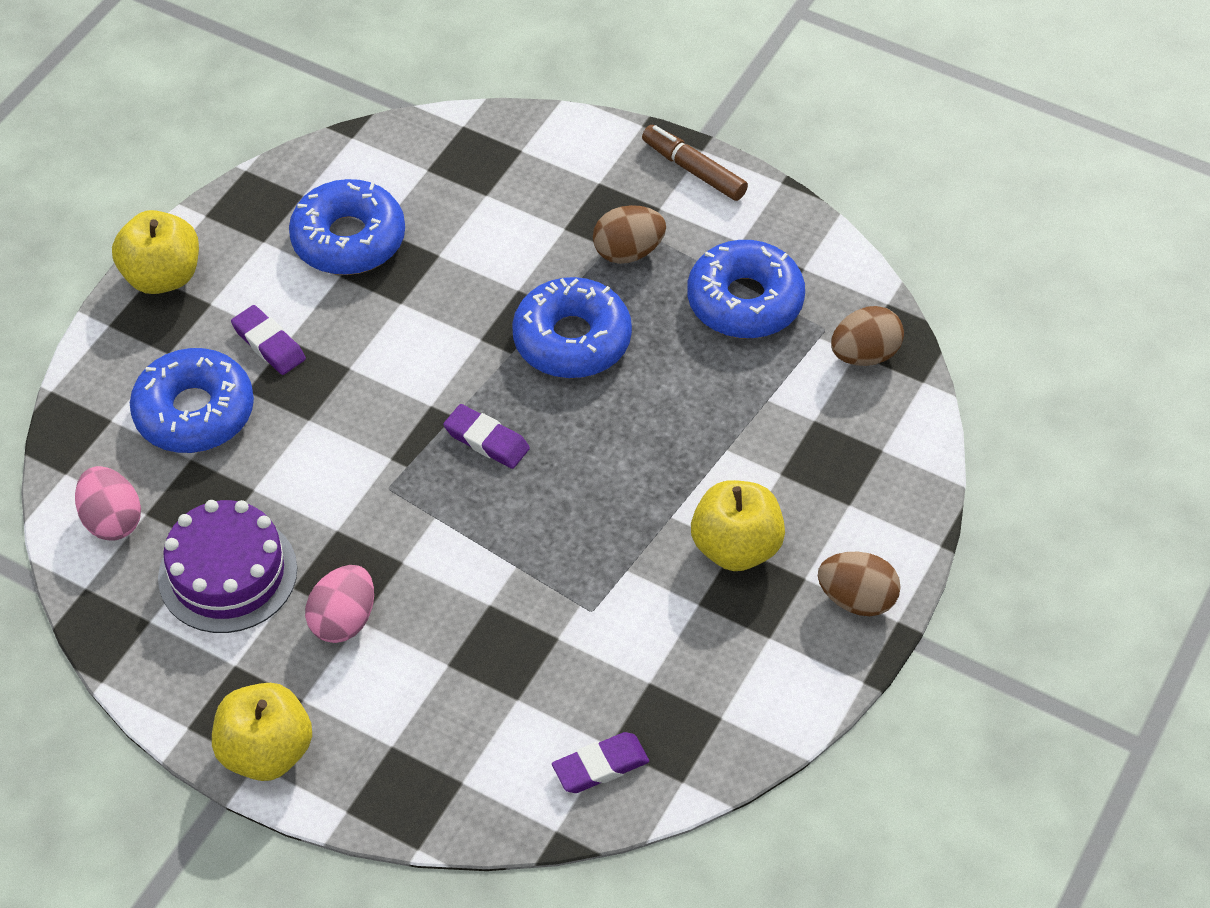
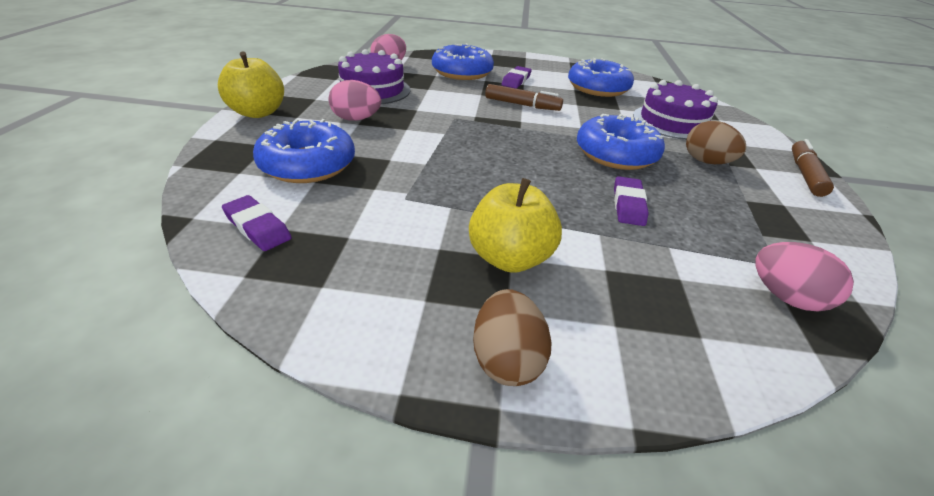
camera: 65 degrees right, 15 degrees down
(162, 276) = (528, 58): yellow apple -> none
(375, 379) = (522, 105): none -> brown marker
(486, 440) = (513, 139): purple eraser -> purple eraser (628, 205)
(508, 215) = (672, 122): none -> purple cake
(745, 301) = (739, 216): blue donut -> blue donut (308, 164)
(864, 355) = (785, 297): brown egg -> pink egg

